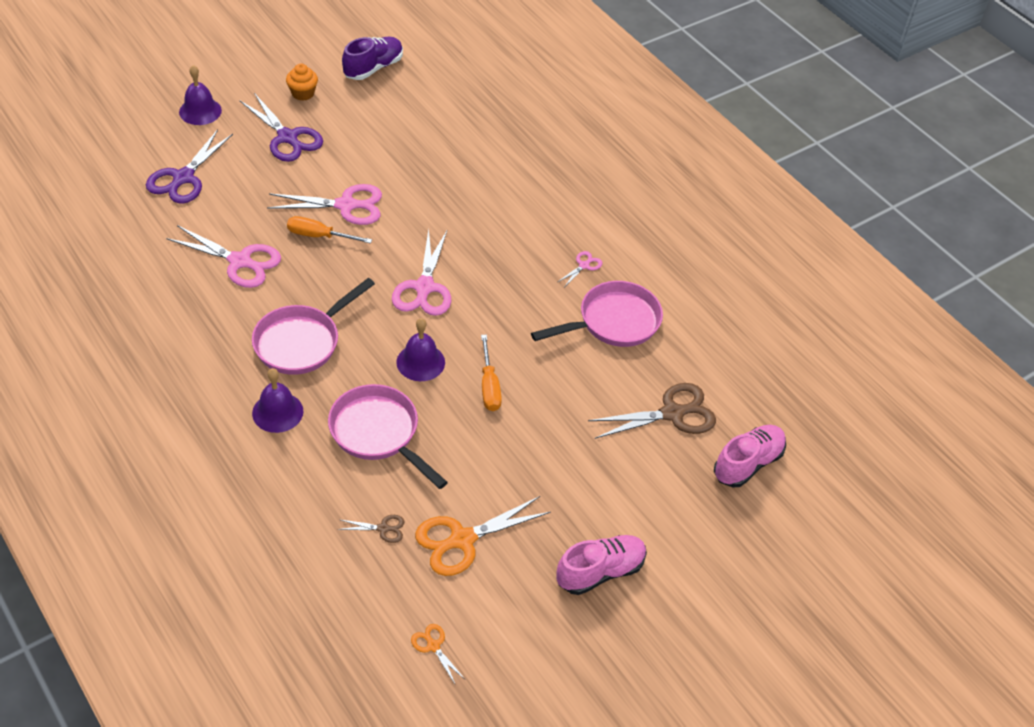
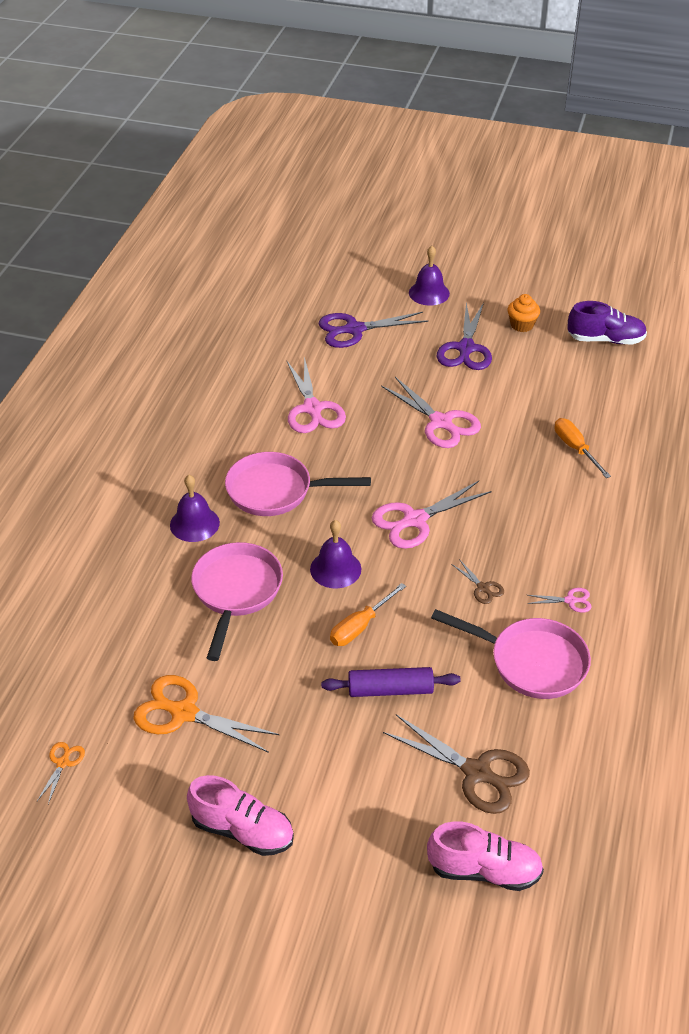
camera: 55 degrees right, 5 degrees down
(319, 236) = (390, 430): orange screwdriver -> orange screwdriver (575, 449)
(383, 528) = (147, 657): brown scissors -> brown scissors (483, 588)
(561, 409) = (390, 690): none -> purple rolling pin

